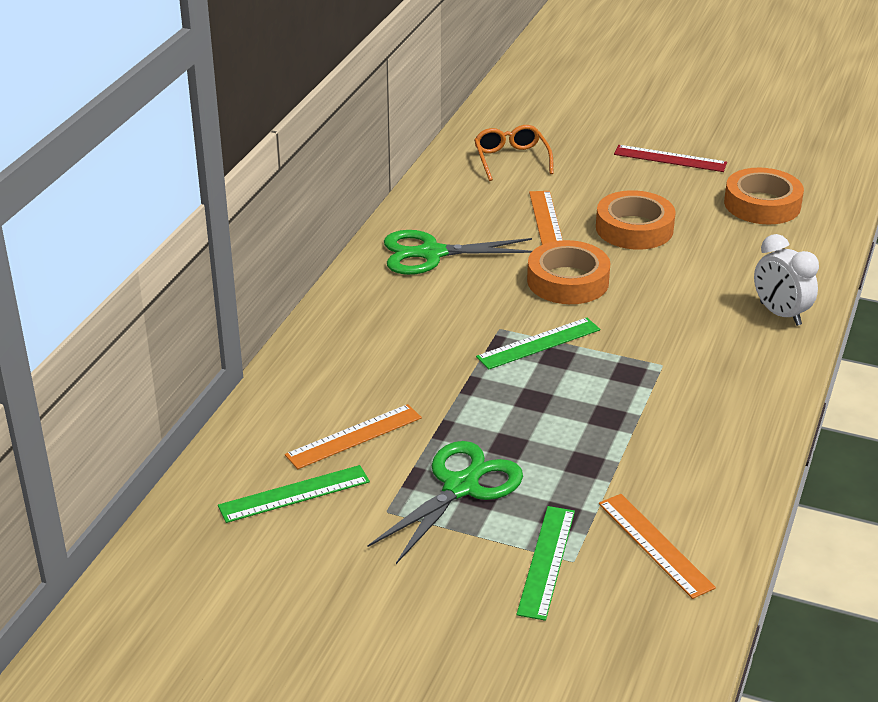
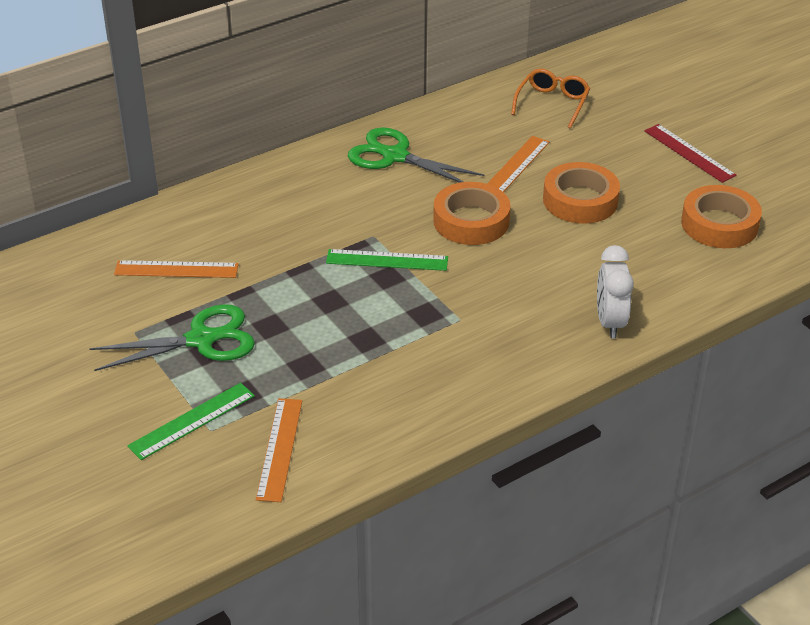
camera: 35 degrees right, 5 degrees up
(294, 494) = (92, 291): green ruler -> none

